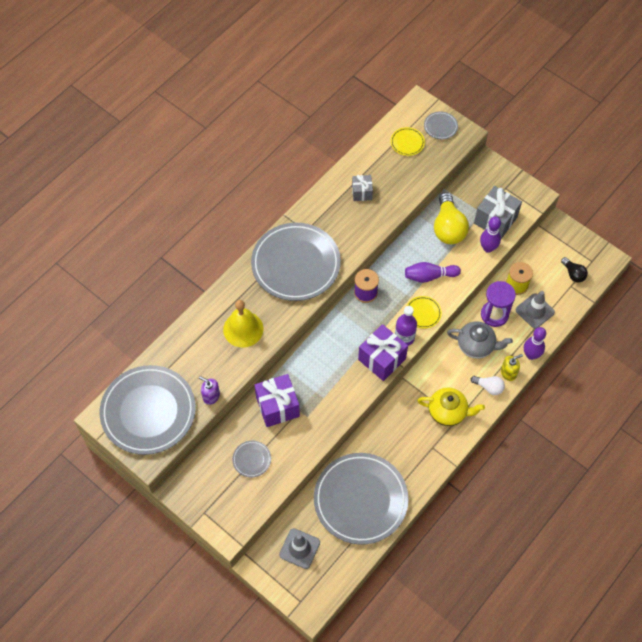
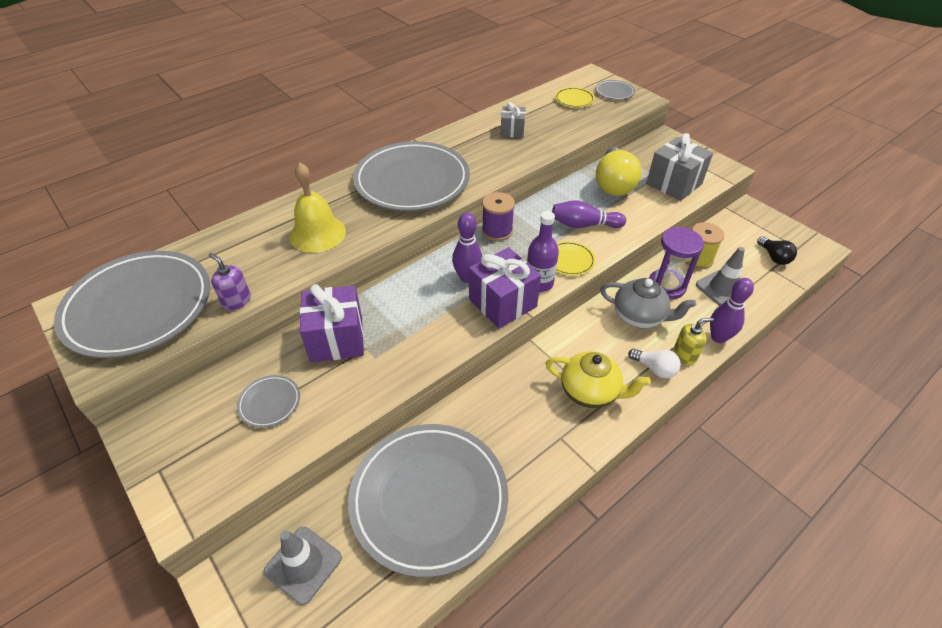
camera: 10 degrees right, 15 degrees down
(488, 248) = (663, 207): purple bowling pin -> purple bowling pin (467, 277)

